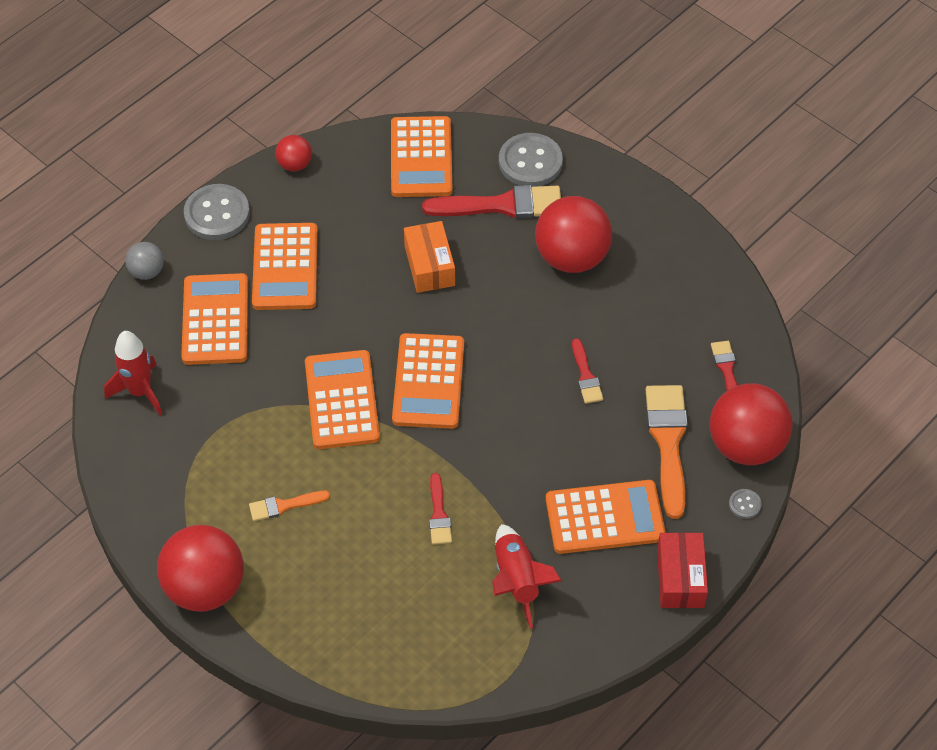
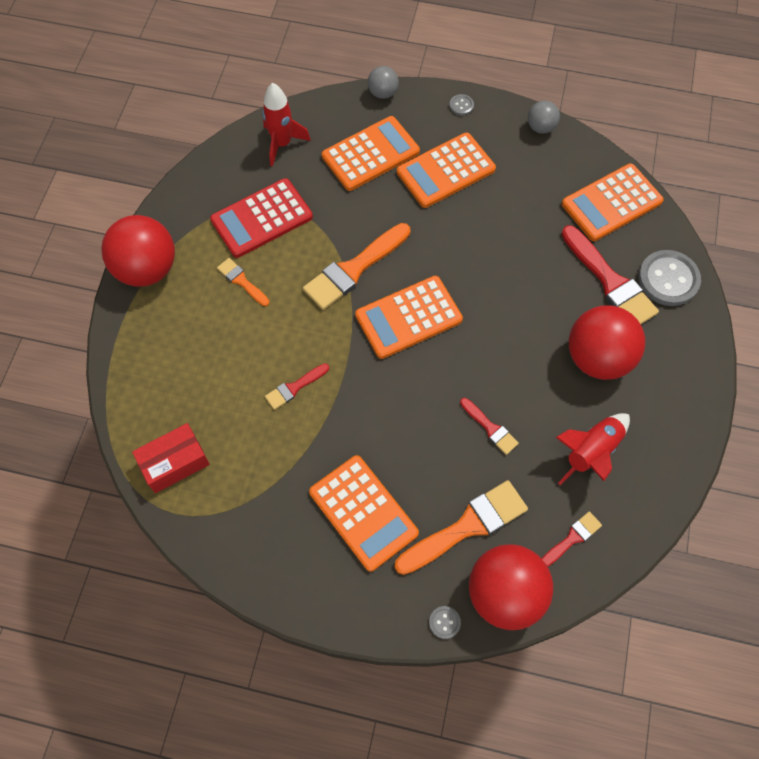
camera: 60 degrees right, 10 degrees up
(217, 214) = (461, 105): grey button -> grey button, size x0.44
(221, 453) = (262, 218): none -> red calculator
(295, 164) = (541, 127): red ball -> grey ball
(342, 400) = (354, 269): orange calculator -> orange brush
(429, 266) = (515, 262): orange box -> none
(517, 580) = (267, 475): red rocket -> red rocket (591, 452)
(585, 375) = (490, 428): red brush -> red brush turned 90 degrees counterclockwise
(680, 578) = (340, 603): red box -> red box (174, 463)

